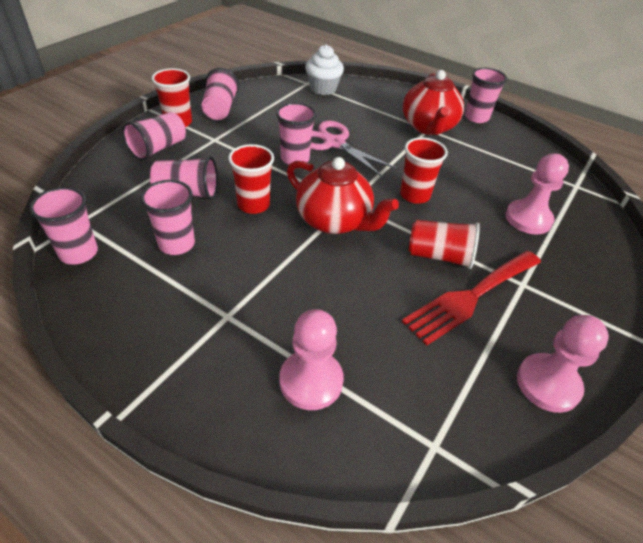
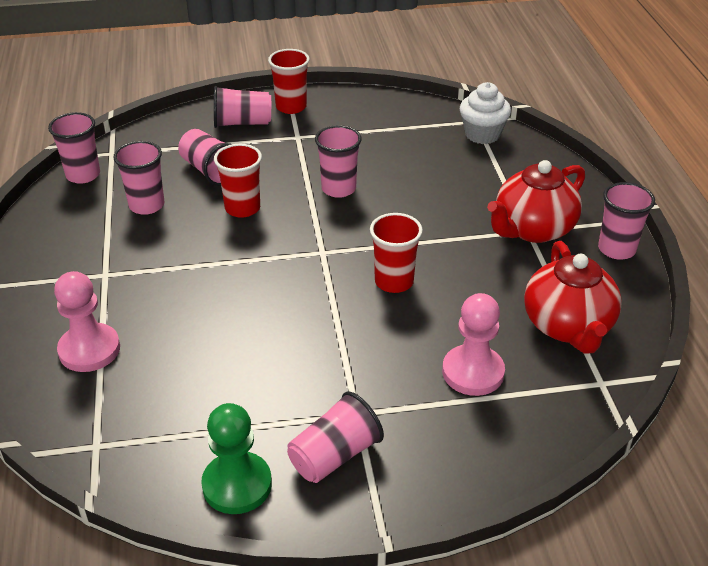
camera: 50 degrees right, 5 degrees down
(220, 109) = (346, 110): pink cup -> pink cup (334, 455)
(334, 143) = (399, 193): pink scissors -> none
(334, 221) = (284, 259): red teapot -> red teapot (568, 326)
(439, 256) = (323, 341): red cup -> none
(471, 297) = (291, 387): red fork -> none
(548, 384) = (237, 485): pink pawn -> green pawn

